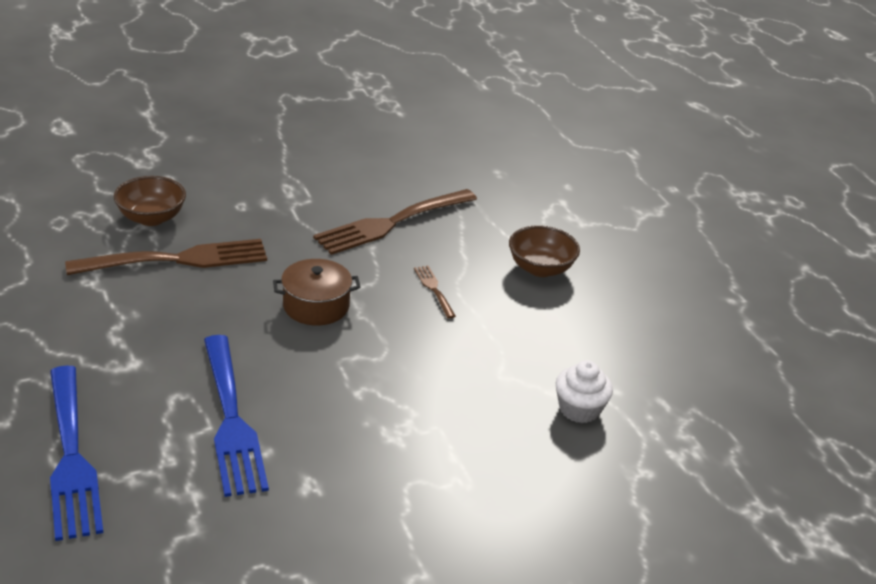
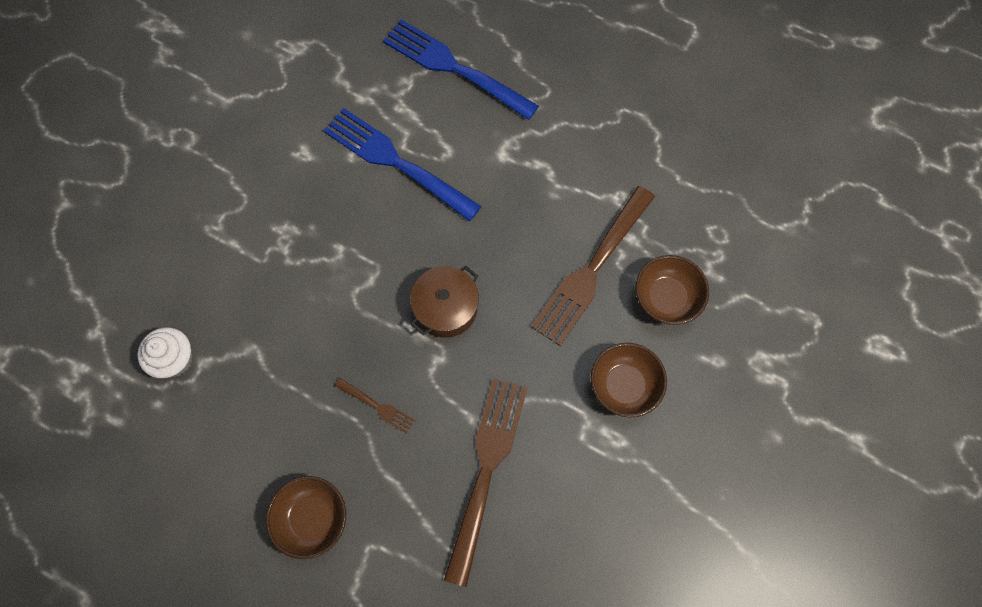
camera: 145 degrees right, 35 degrees up
(247, 203) = (624, 385): none -> brown bowl

